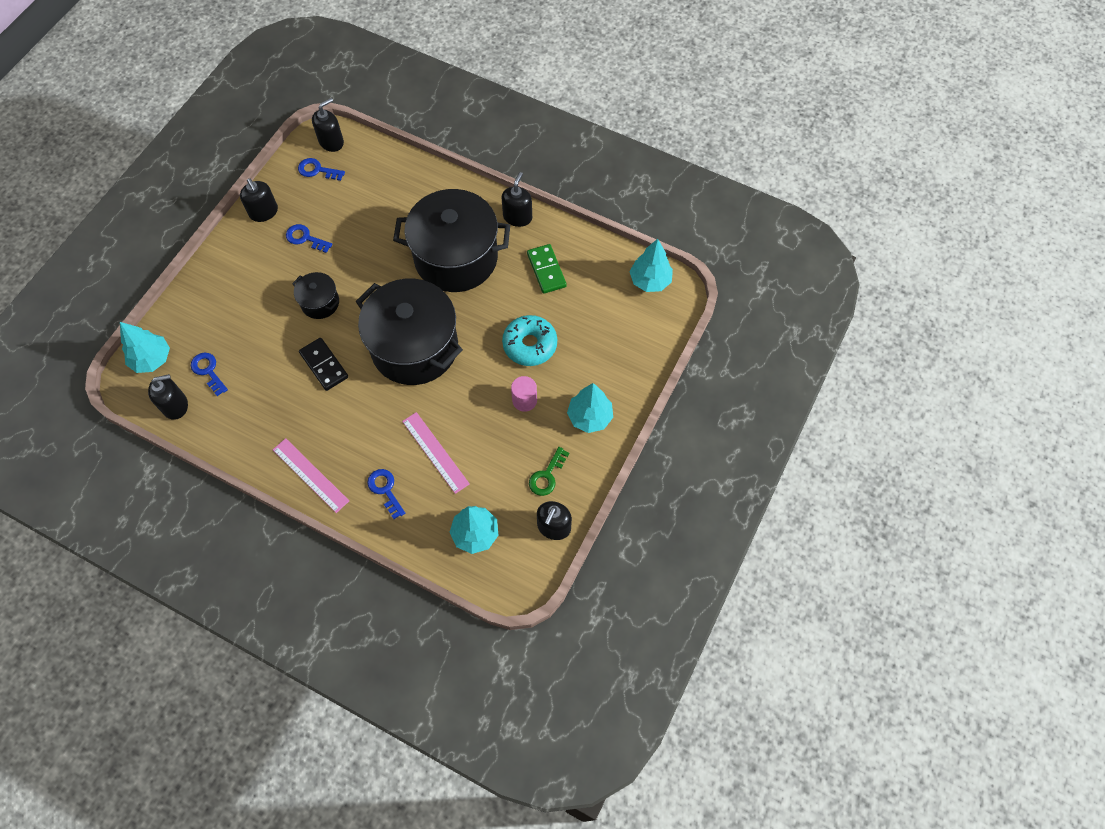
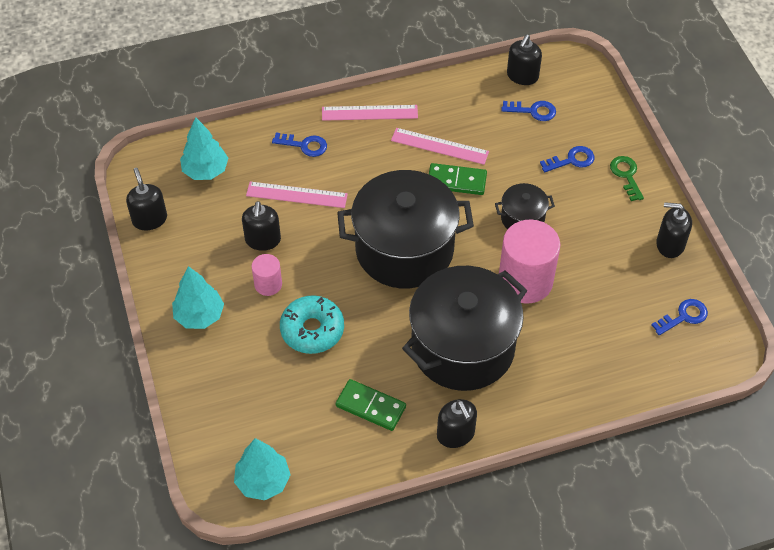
camera: 135 degrees right, 10 degrees down
(152, 359) = (582, 86): turquoise tree -> none
(300, 402) = (439, 146): none -> pink ruler
(305, 238) = (606, 254): blue key -> blue key (572, 160)
(324, 365) = (456, 181): black domino -> green domino
(331, 142) = (712, 353): black soap dispenser -> black soap dispenser (263, 240)
(371, 264) = (525, 281): none -> pink cylinder
(547, 476) = (190, 247): green key -> green key (626, 175)

